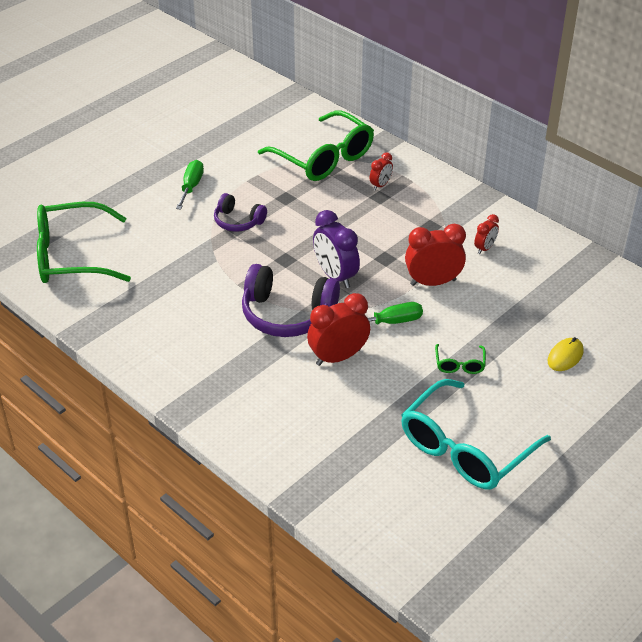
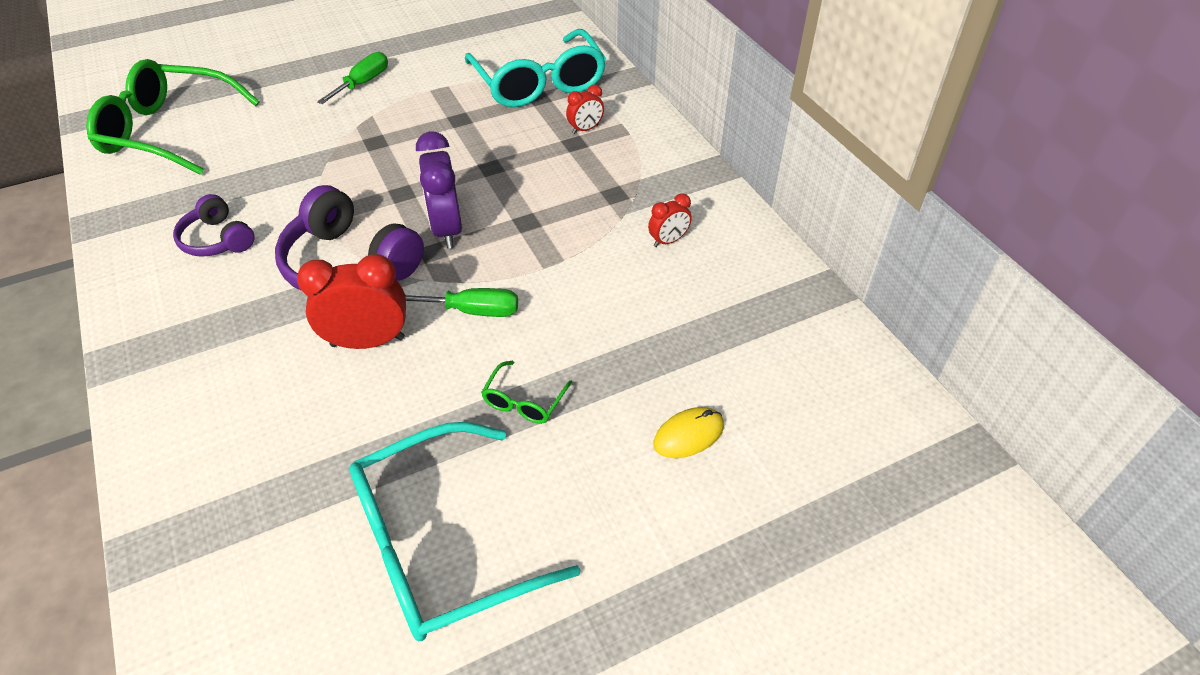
camera: 20 degrees right, 5 degrees up
(238, 221) = (383, 134): purple headphones -> purple headphones (217, 240)
(324, 158) = (539, 84): green glasses -> turquoise glasses
(433, 282) = (567, 270): red clock -> none

